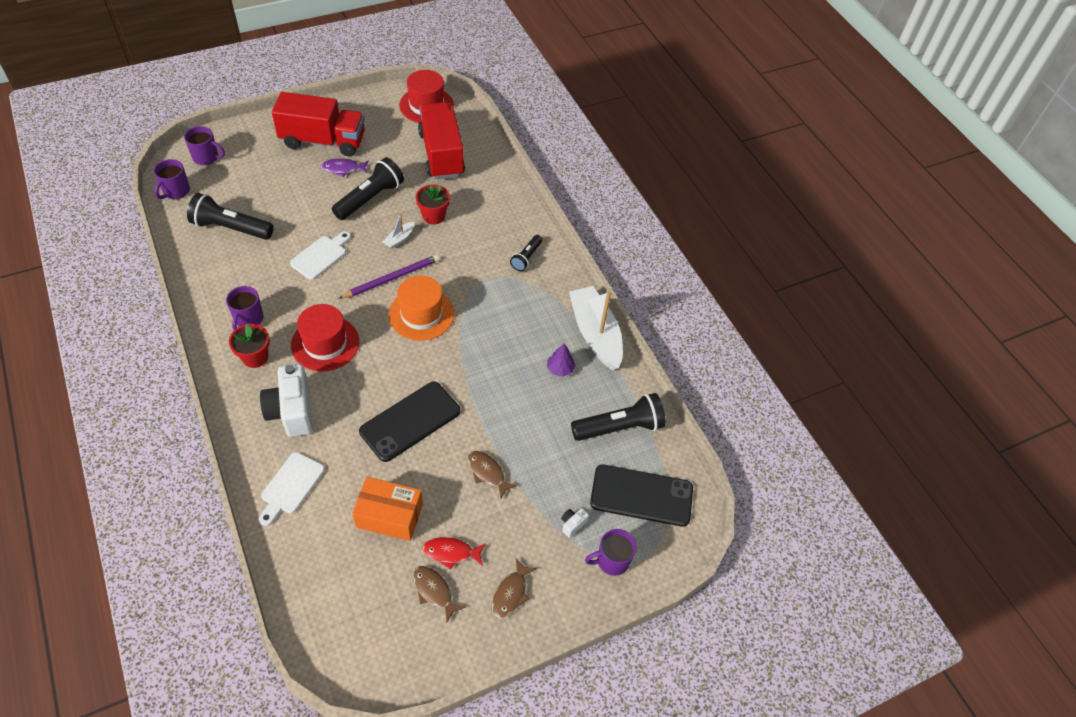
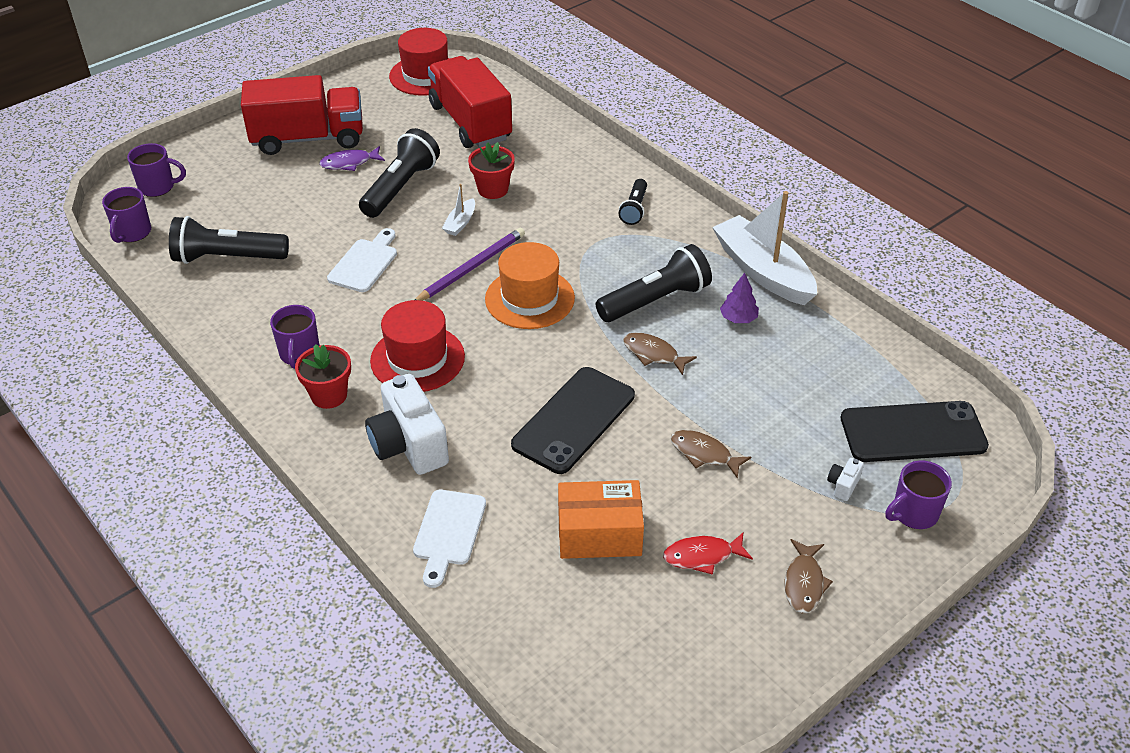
camera: 10 degrees left, 10 degrees down
(434, 591) = (702, 606): brown fish -> brown fish (653, 354)
(619, 427) = (846, 365): black flashlight -> black flashlight (656, 300)

